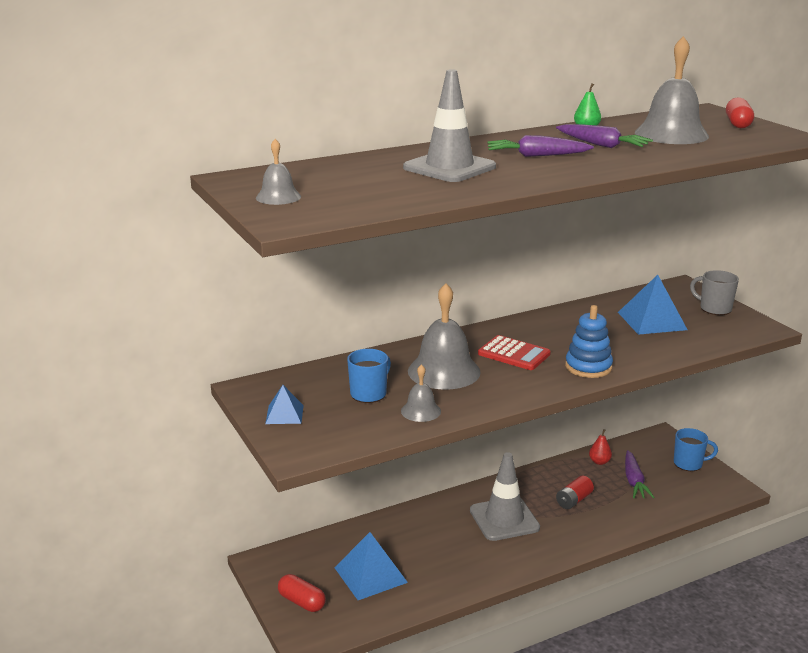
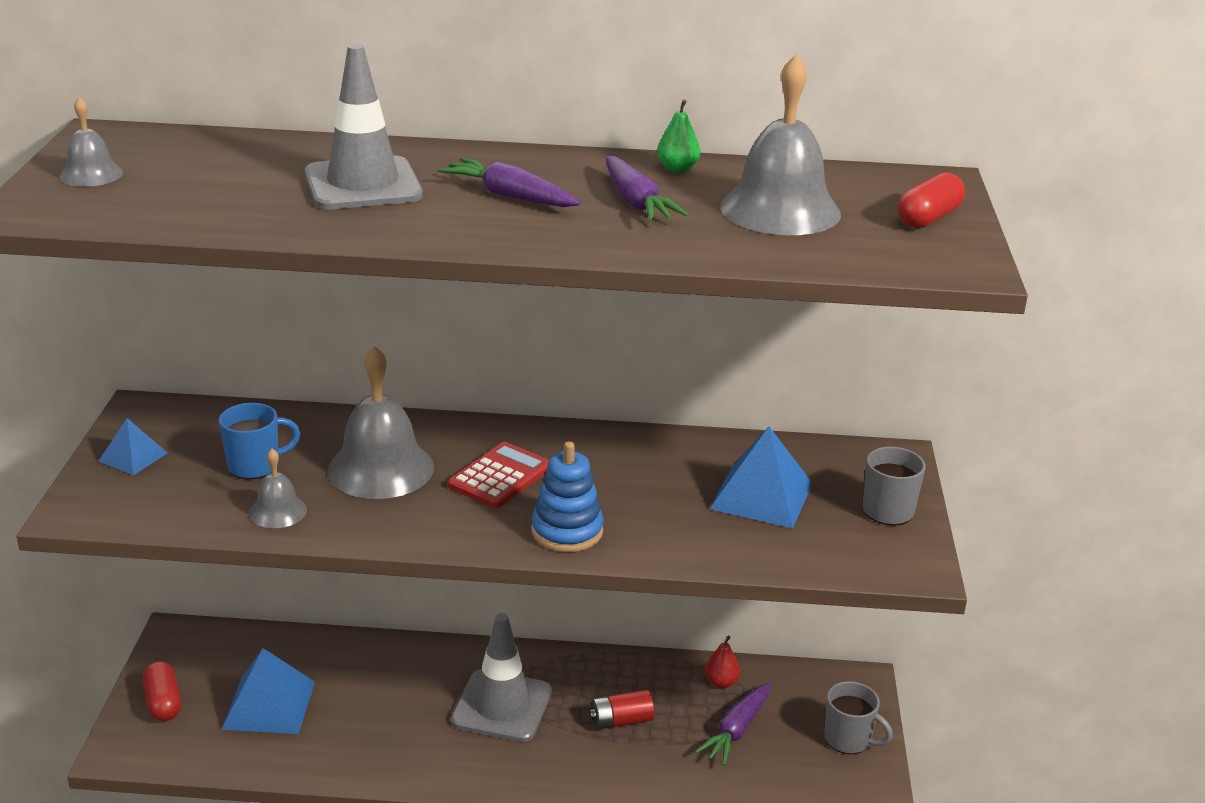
camera: 30 degrees right, 5 degrees up
(514, 354) = (500, 476): red calculator -> red calculator turned 120 degrees counterclockwise
(689, 464) = (849, 739): blue mug -> grey mug

